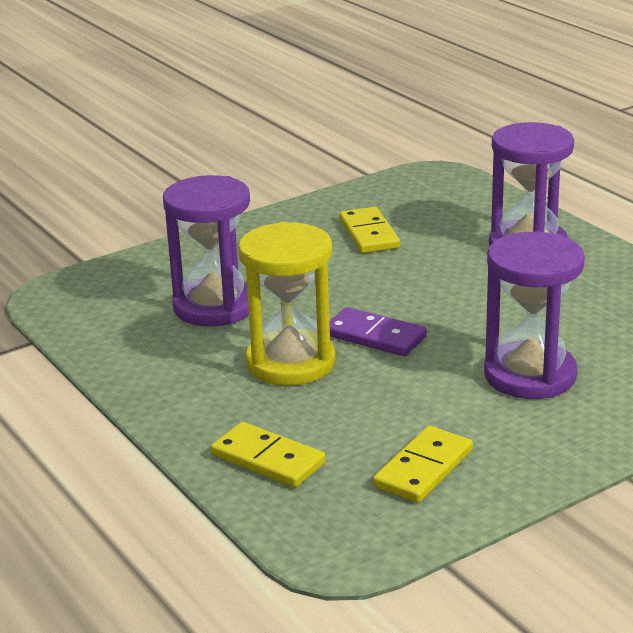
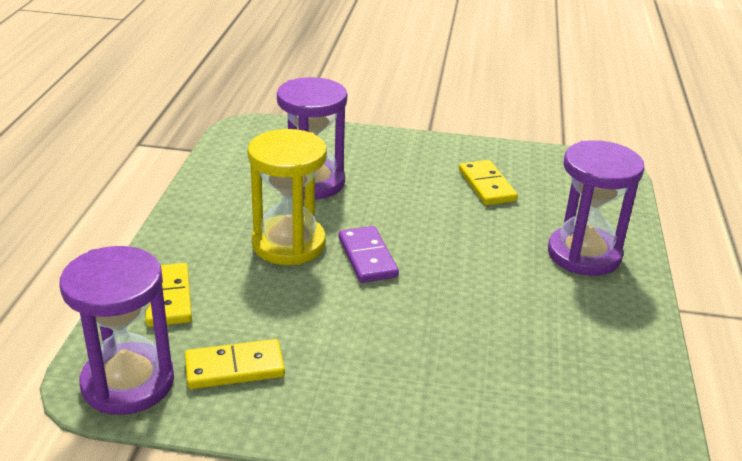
camera: 40 degrees right, 5 degrees up
(369, 234) = (487, 185): yellow domino -> yellow domino turned 45 degrees counterclockwise
(530, 375) = (416, 350): purple hourglass -> purple hourglass (128, 382)

